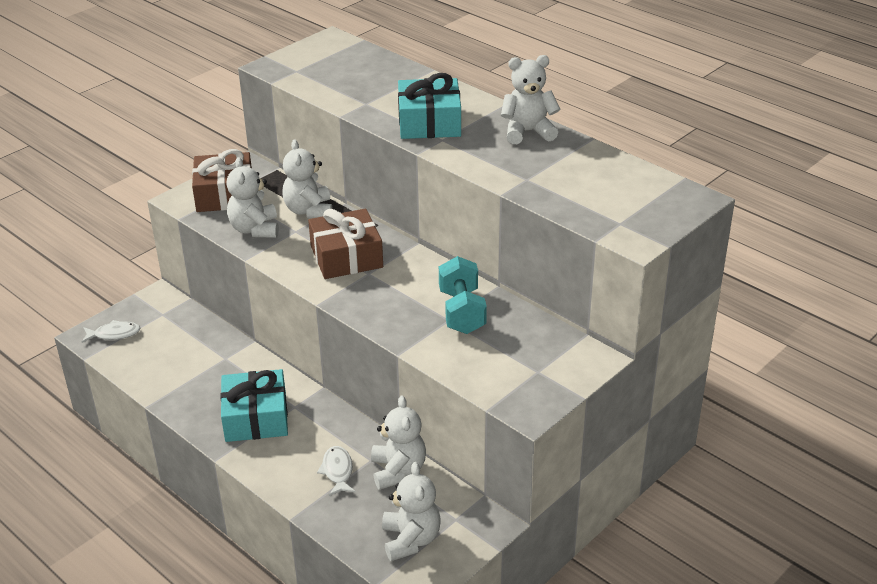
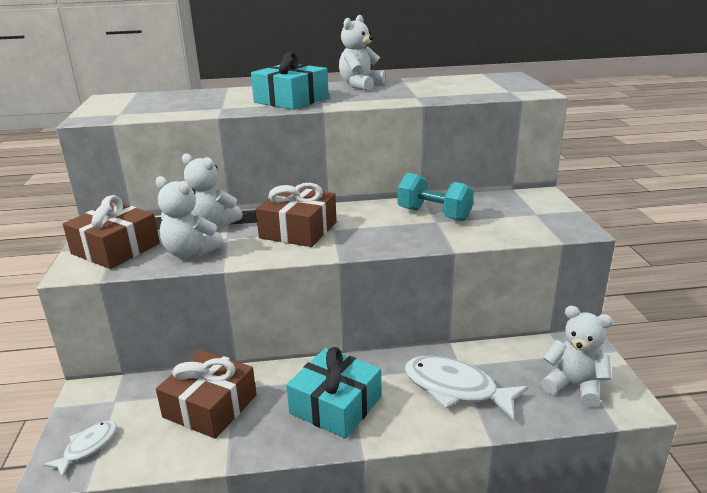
camera: 50 degrees left, 10 degrees down
(197, 359) = (210, 406): none -> brown gift
(337, 471) = (456, 389): white fish -> white fish, size x1.84
(398, 471) = (486, 358): white teddy bear -> none

